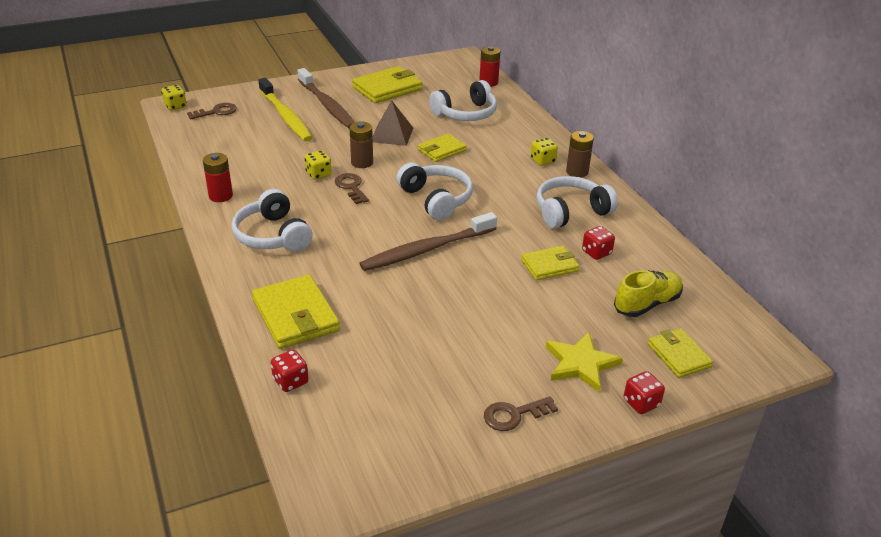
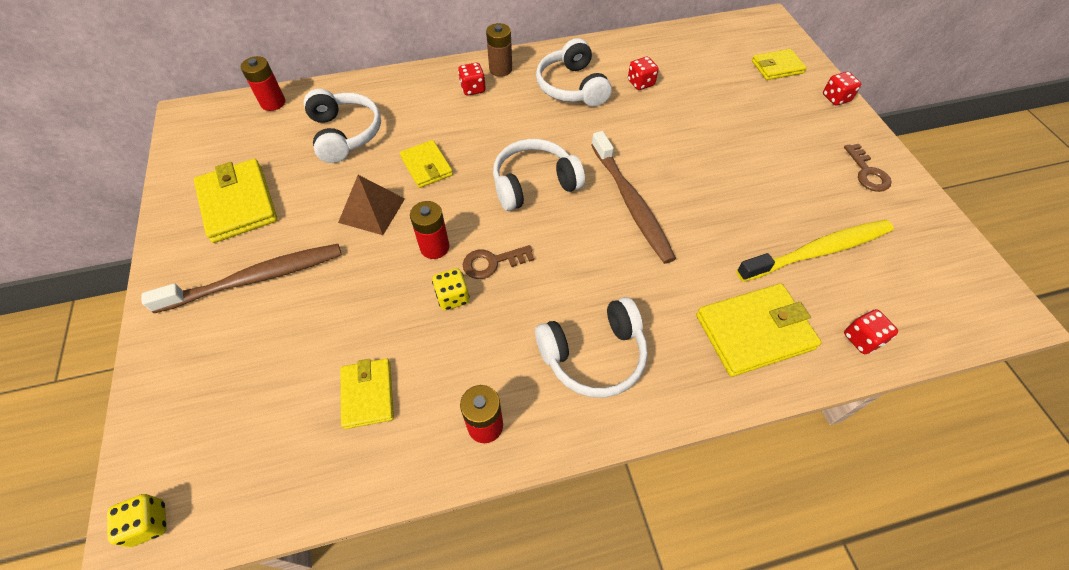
camera: 80 degrees left, 20 degrees up
(216, 112) = (207, 444): brown key -> none
(285, 116) = (268, 335): yellow toothbrush -> yellow toothbrush (817, 251)
(362, 162) = (434, 247): brown battery -> red battery
(543, 161) = (473, 89): yellow dice -> red dice
(549, 265) = (660, 116): yellow wallet -> yellow wallet (367, 394)
(580, 364) = (796, 122): yellow star -> none
(647, 304) = (714, 69): yellow shoe -> none

